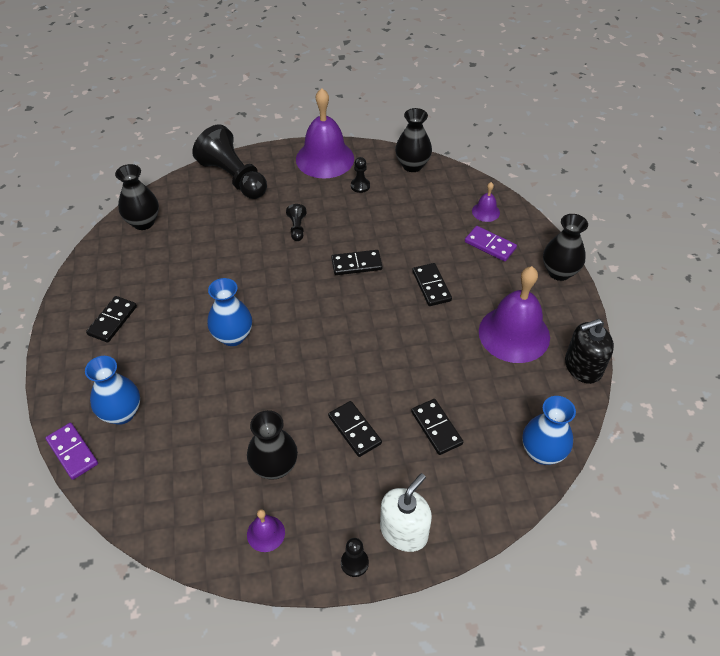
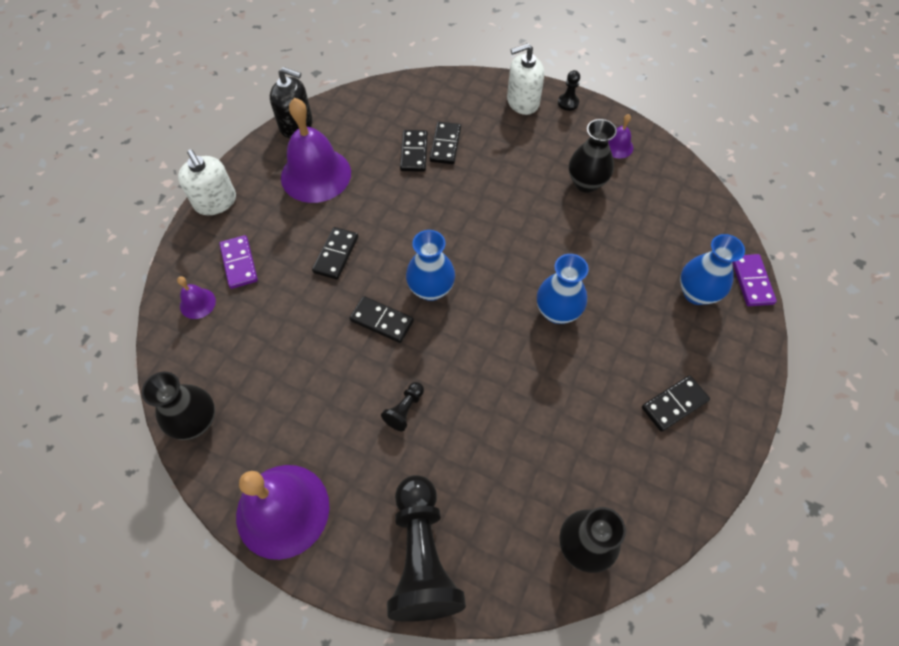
camera: 145 degrees left, 10 degrees up
(354, 430) = (507, 175): black domino -> black domino (414, 152)
(360, 186) = (284, 429): black pawn -> none
(542, 452) = (389, 94): blue vase -> blue vase (431, 289)
(559, 272) = (215, 202): black vase -> white soap dispenser

